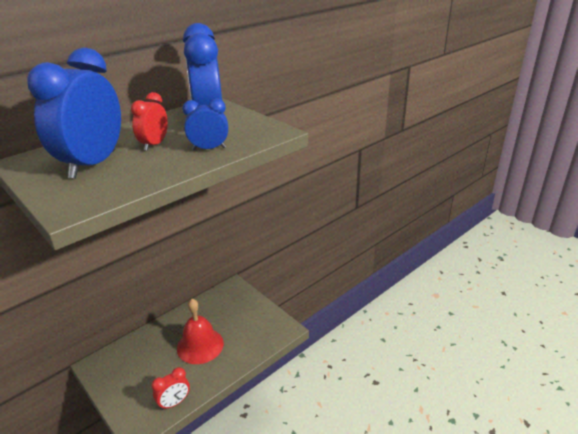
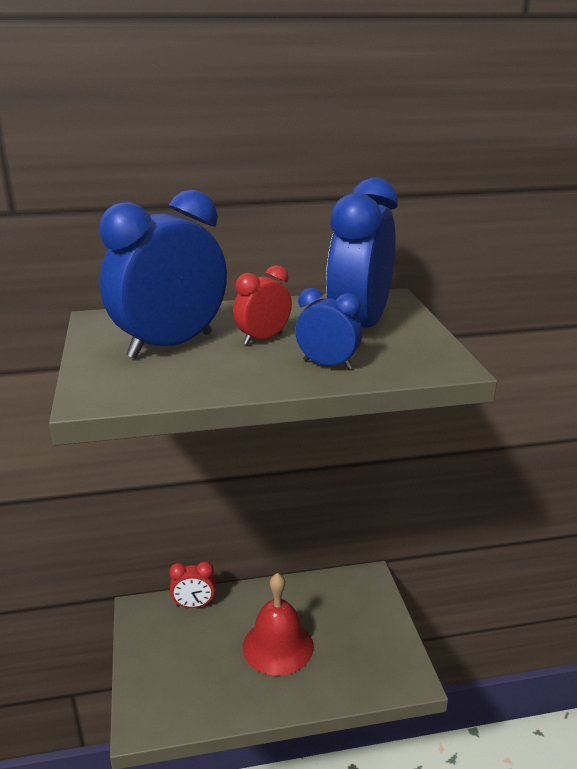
camera: 30 degrees right, 5 degrees down
(174, 403) = (201, 713): red clock -> red clock (194, 605)

